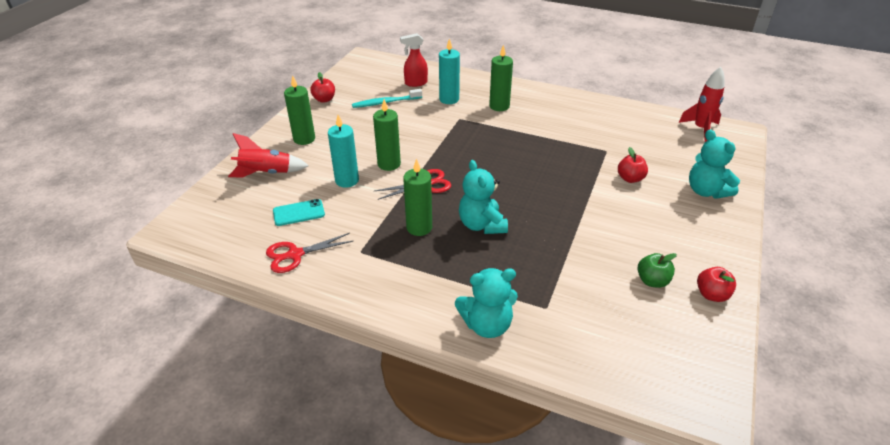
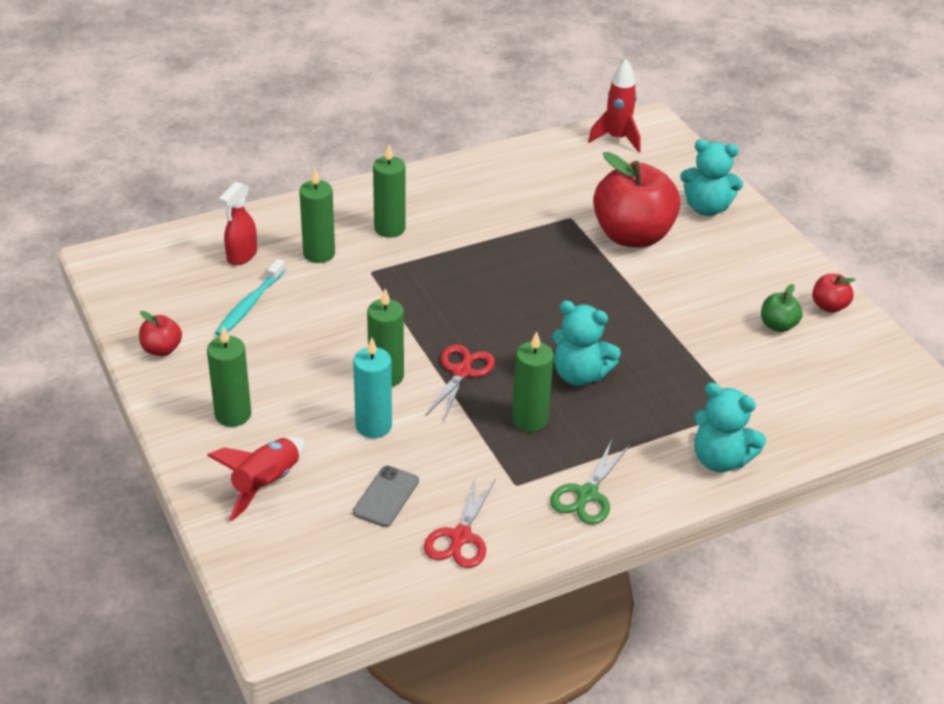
camera: 50 degrees left, 0 degrees up
(299, 213) = (386, 496): turquoise phone -> grey phone
(383, 284) = (586, 495): none -> green scissors
(449, 99) = (319, 254): turquoise candle -> green candle
(487, 325) = (720, 459): turquoise teddy bear -> turquoise teddy bear turned 90 degrees clockwise
(630, 178) = (632, 236): red apple -> red apple, size x2.26

